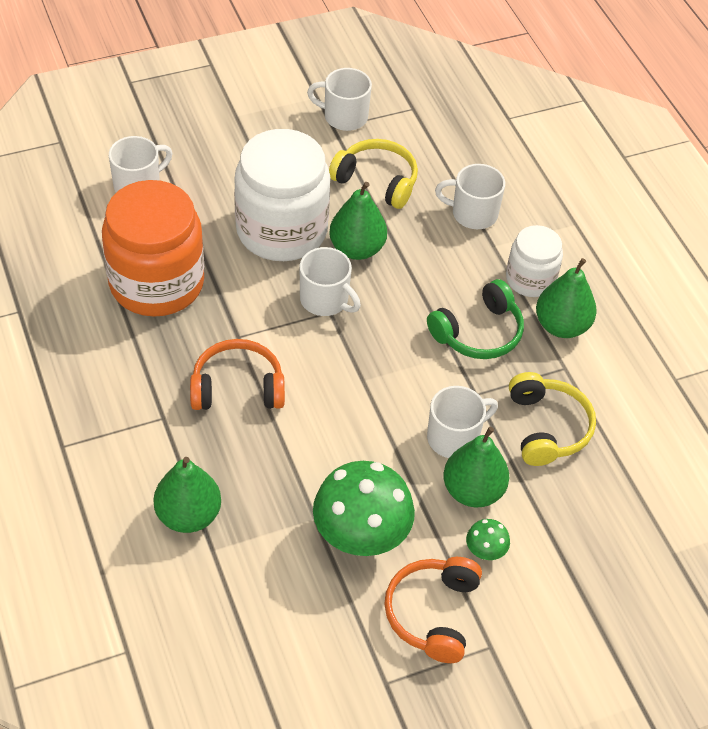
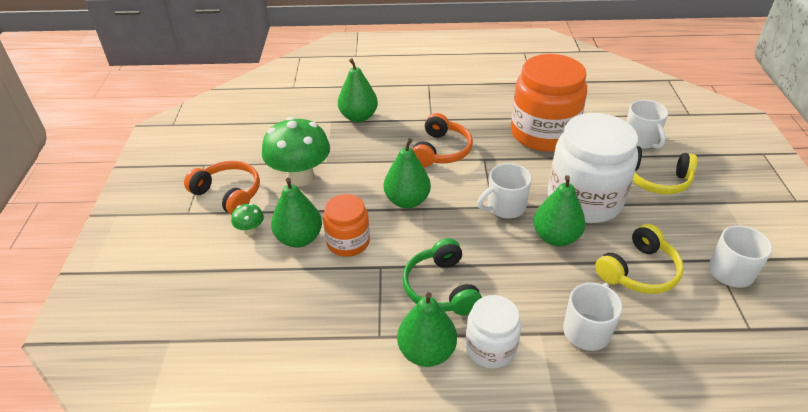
camera: 115 degrees right, 10 degrees down
(356, 399) = (407, 201): none -> green pear
(454, 437) = (348, 242): white mug -> orange jar
(547, 427) = (327, 301): yellow headphones -> yellow headphones (656, 179)

